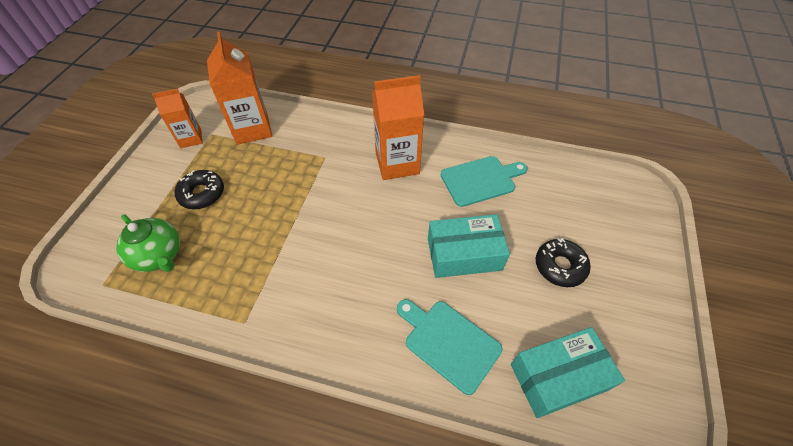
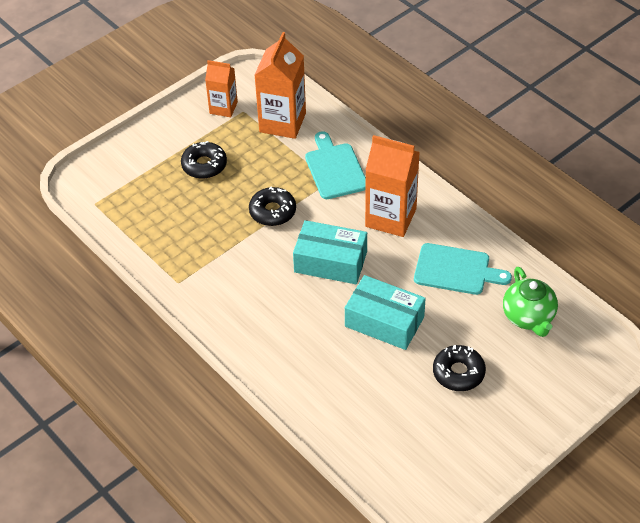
camera: 35 degrees right, 5 degrees down
(159, 256) = (145, 202): green teapot -> green teapot (528, 317)
(294, 205) = (272, 211): none -> black donut
(449, 342) = (317, 375): turquoise cutting board -> turquoise cutting board (335, 169)
(558, 377) = (380, 440): turquoise box -> turquoise box (330, 262)

